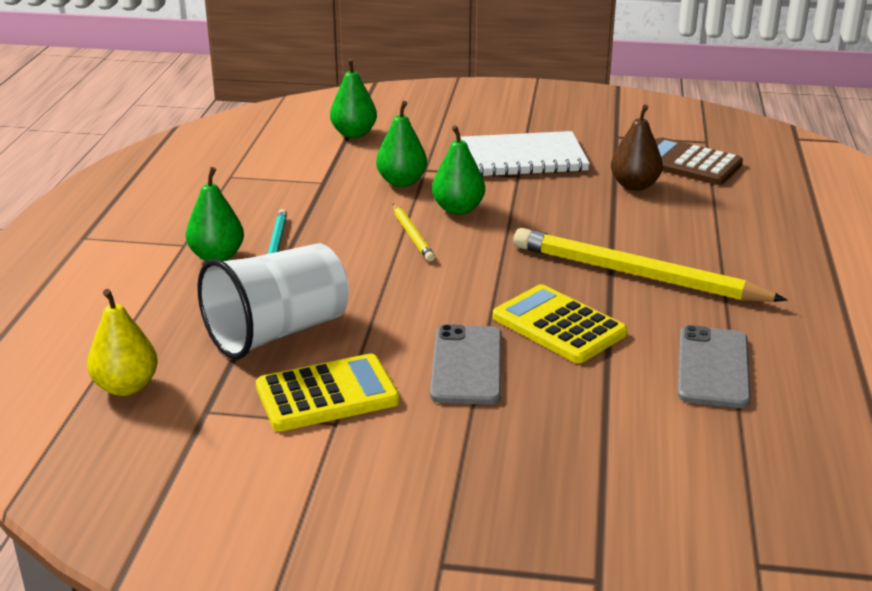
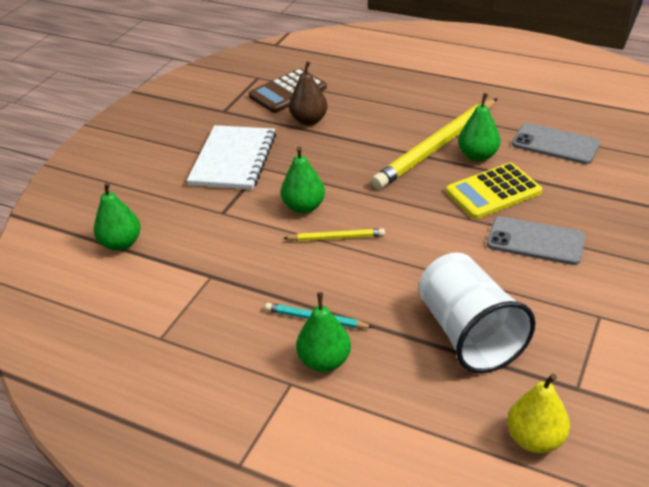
camera: 70 degrees left, 10 degrees up
(327, 394) = (563, 316): yellow calculator -> none
(402, 182) = (238, 229): green pear -> green pear (478, 156)

